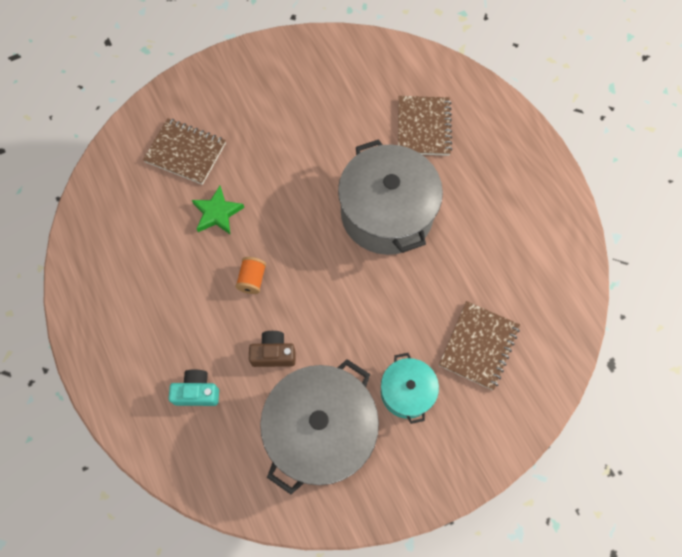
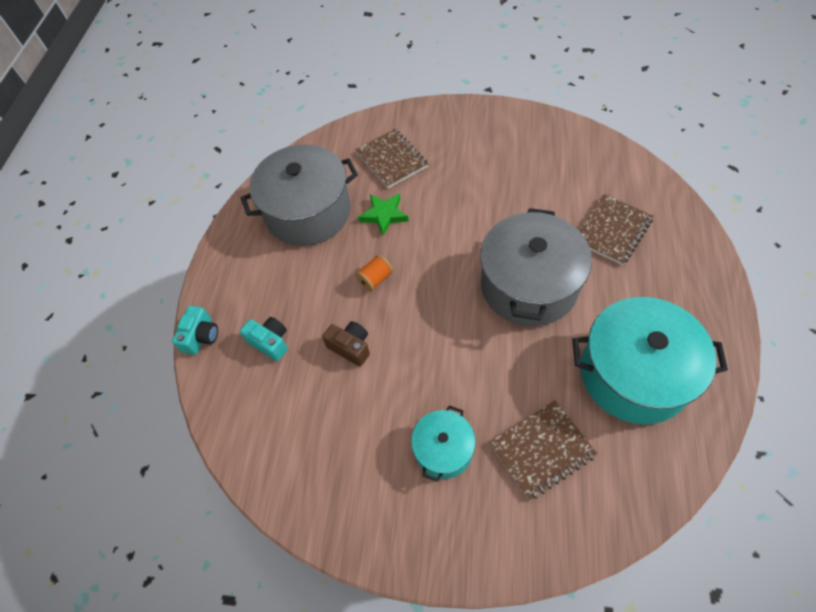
camera: 40 degrees right, 10 degrees down
(126, 426) = (201, 336): none -> turquoise camera
(321, 431) = (344, 436): grey pot -> grey pot (308, 212)
(509, 245) = (634, 374): none -> turquoise pot

